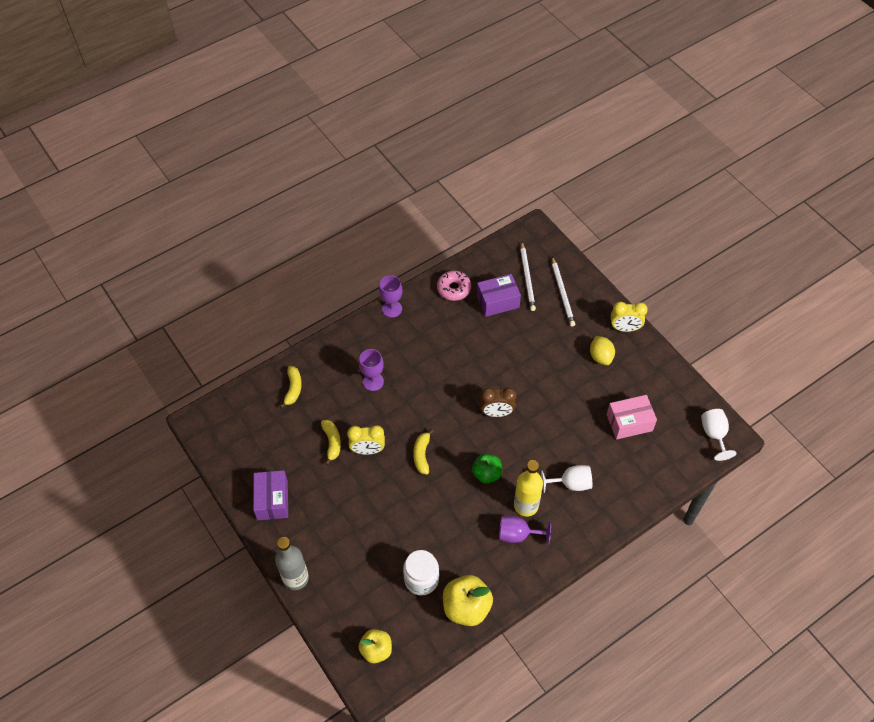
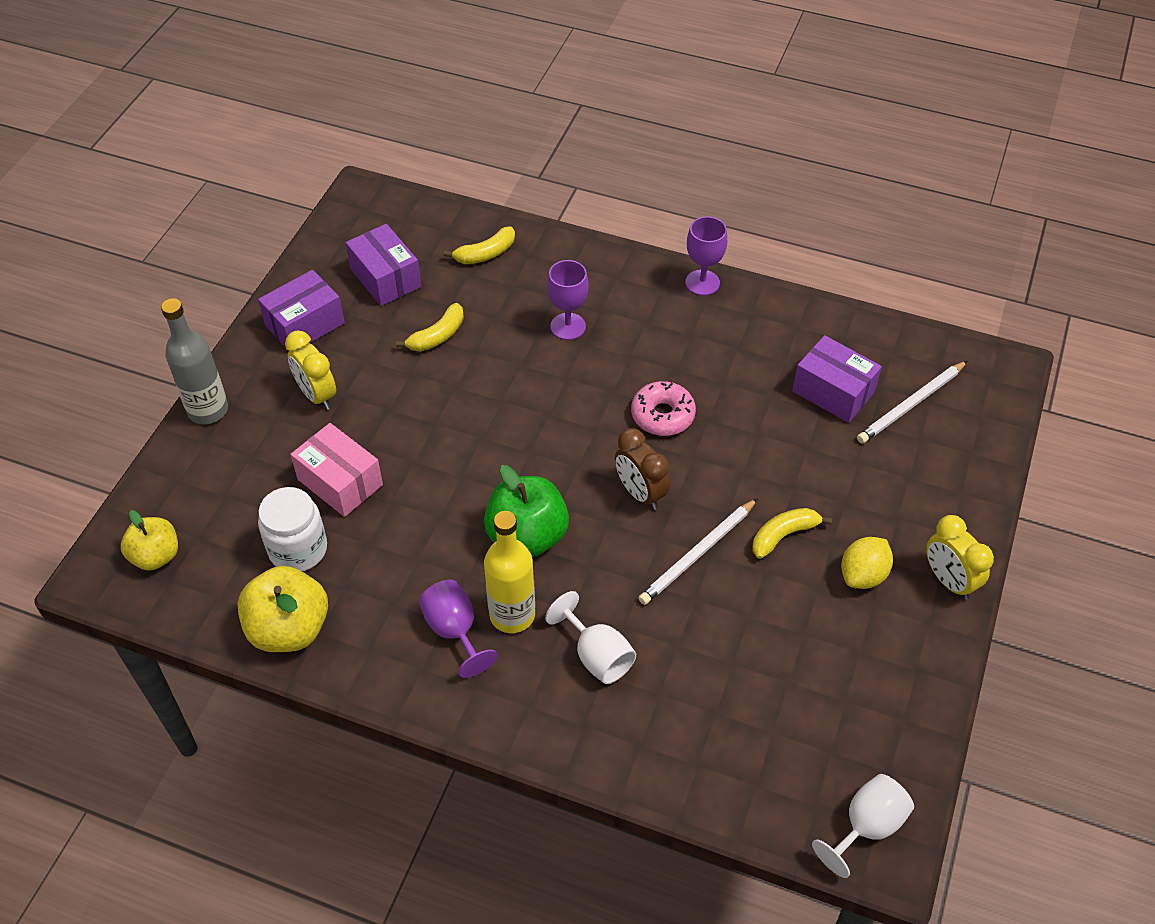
camera: 55 degrees right, 5 degrees down
(271, 444) = (385, 278): none -> purple box
(367, 450) = (456, 379): yellow clock -> yellow clock (317, 395)
(422, 455) = (497, 442): yellow banana -> yellow banana (783, 535)
(453, 289) = (803, 330): pink donut -> pink donut (662, 415)
(487, 474) = (527, 536): green apple -> green apple, size x1.54
(562, 293) = (929, 463): white pencil -> white pencil (698, 554)
(629, 422) = (776, 680): pink box -> pink box (340, 482)

